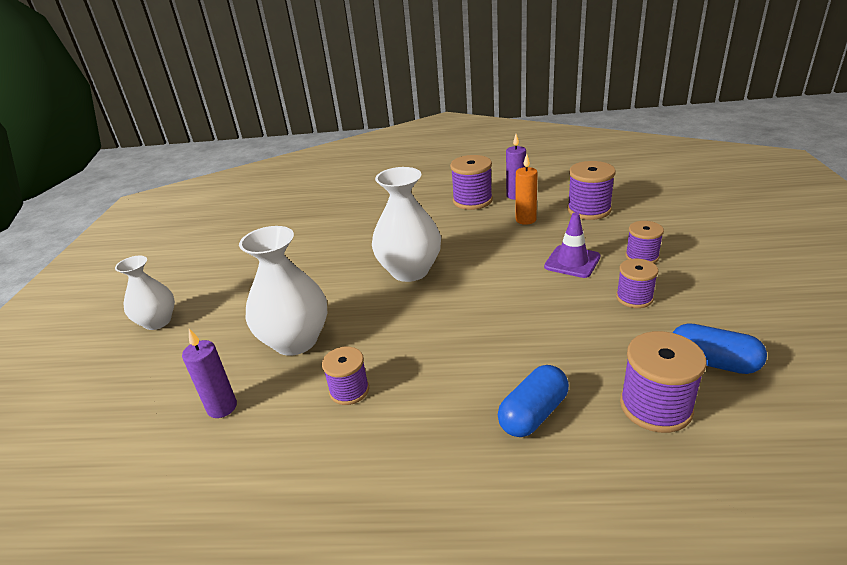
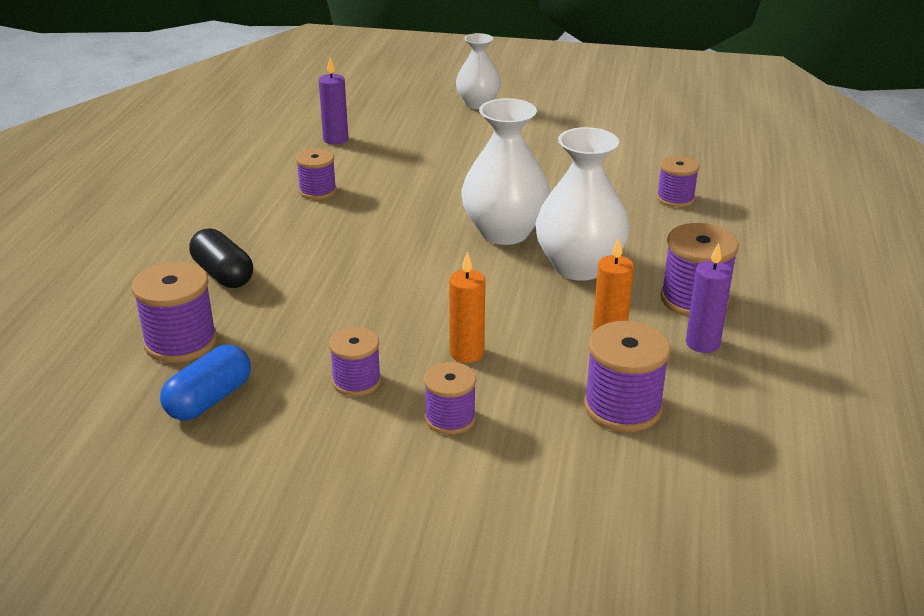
camera: 95 degrees right, 0 degrees up
(295, 341) = (406, 167): white vase -> white vase (579, 266)
(349, 215) = (675, 198): none -> purple spool
(533, 414) = (223, 274): blue capsule -> black capsule
(572, 262) = (466, 353): purple traffic cone -> orange candle

